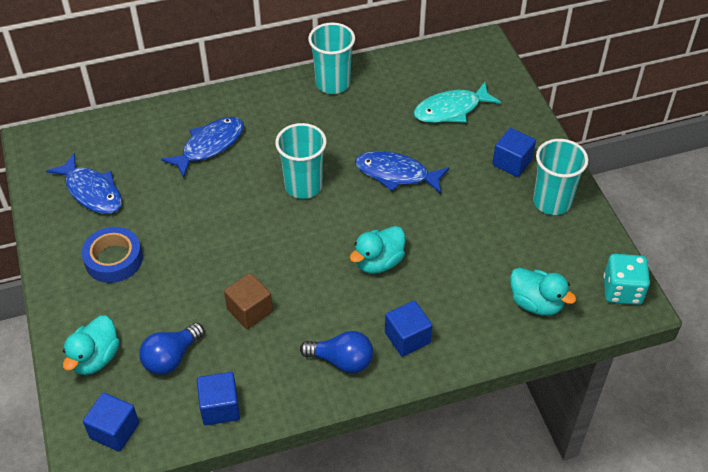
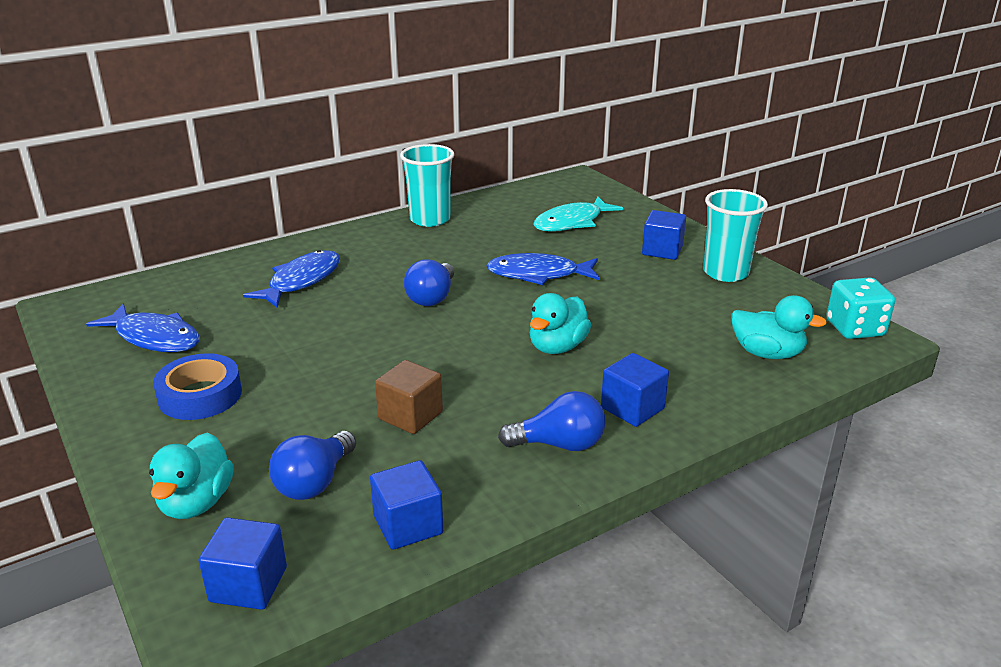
camera: 15 degrees left, 20 degrees down
(303, 186) = (432, 297): turquoise cup -> blue light bulb

